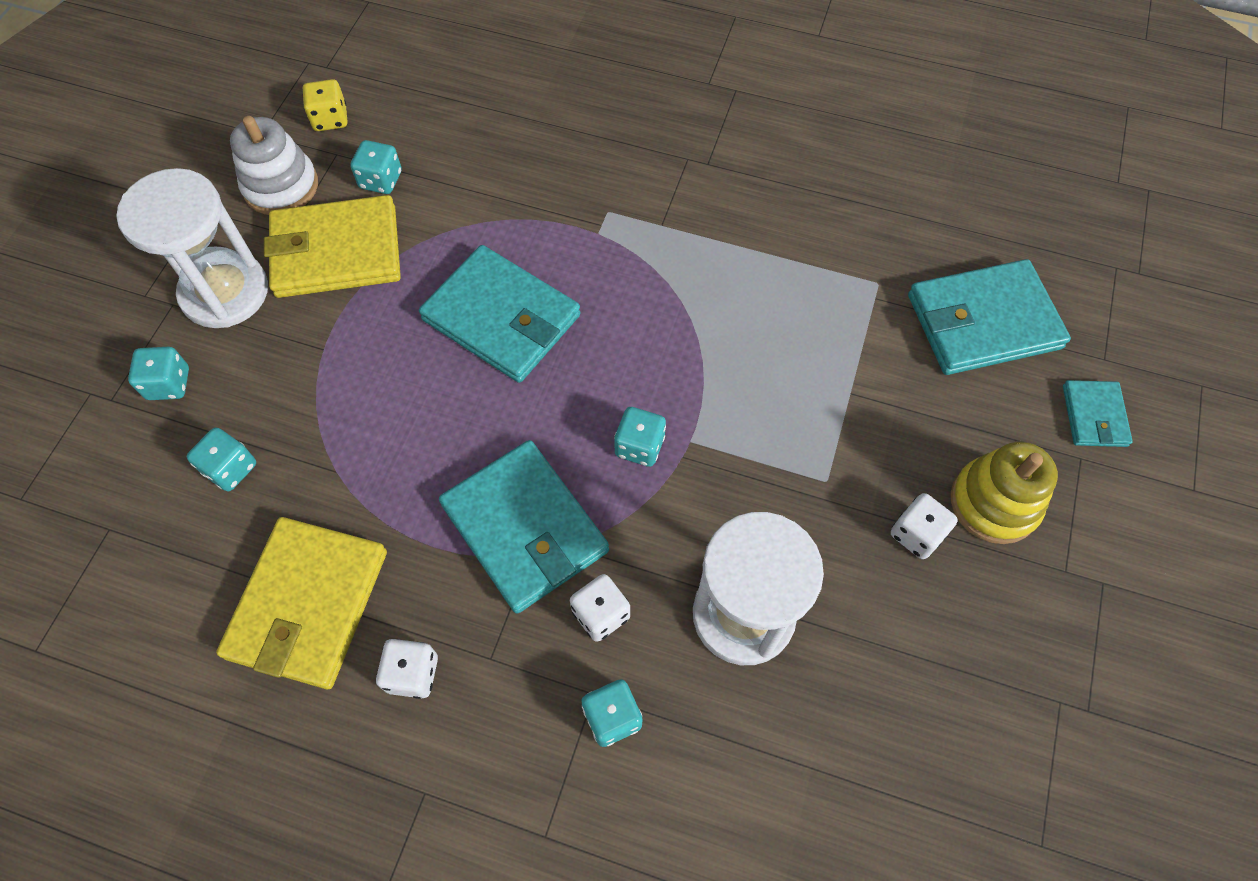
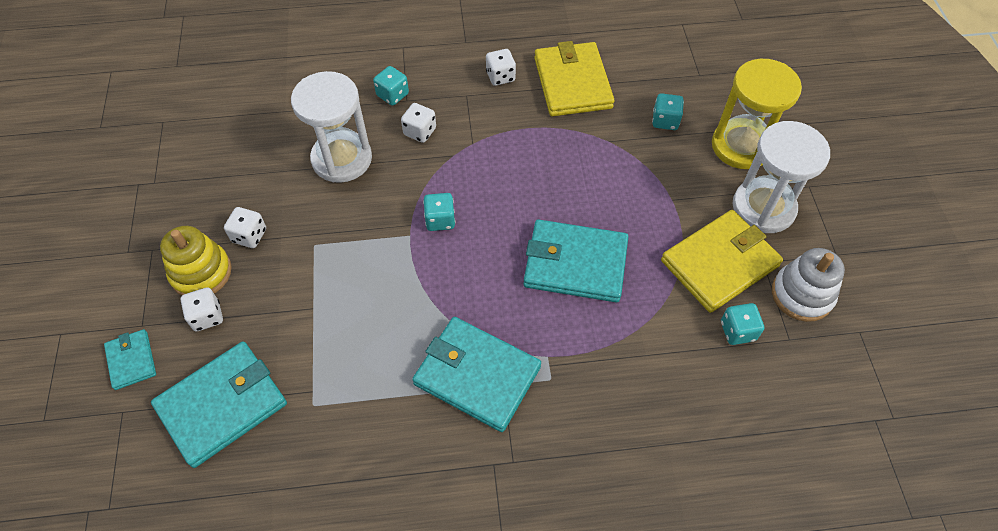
camera: 155 degrees right, 5 degrees down
(169, 384) = (741, 146): turquoise dice -> yellow hourglass
(330, 119) = (822, 368): yellow dice -> none
(524, 528) = (483, 153): turquoise wallet -> turquoise wallet (477, 375)
(991, 435) = (207, 316): none -> white dice

